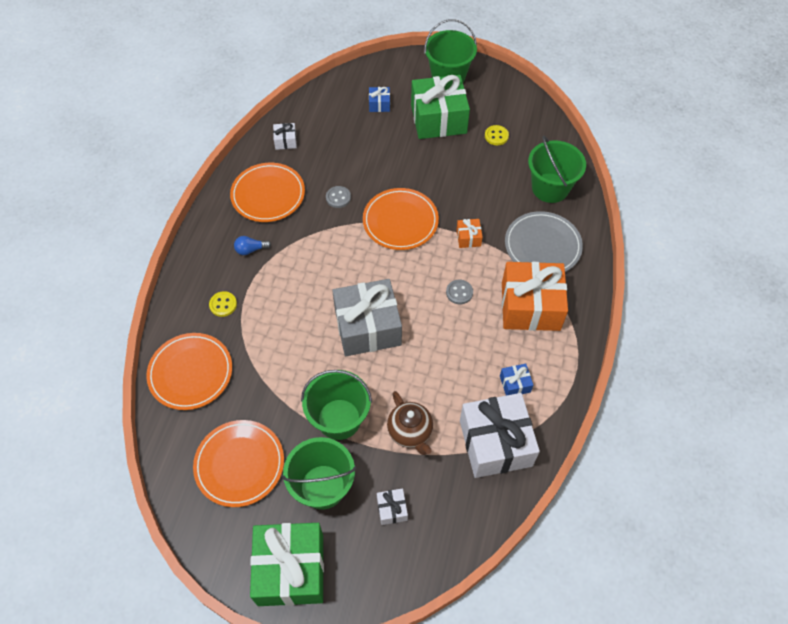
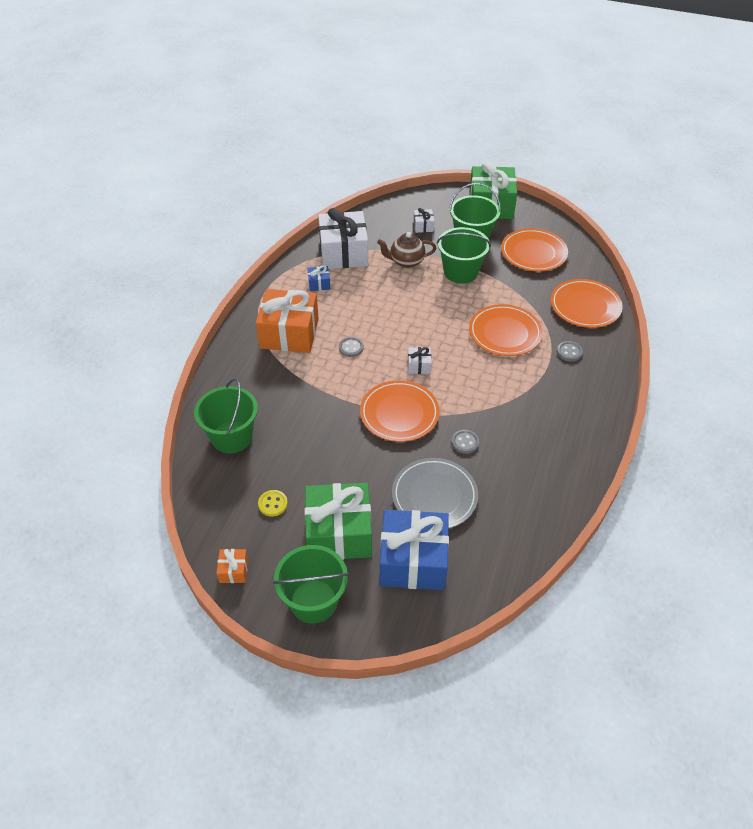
camera: 175 degrees left, 10 degrees down
(223, 304) = (569, 352): yellow button -> grey button
(250, 250) = (552, 396): blue light bulb -> none
(268, 195) = (543, 451): orange plate -> orange plate (505, 333)
(285, 141) = (531, 516): white gift -> white gift (419, 365)
(367, 327) = (436, 327): grey gift -> none
(379, 104) = (413, 561): blue gift -> blue gift, size x2.35
(410, 432) = (406, 262): brown teapot -> brown teapot turned 75 degrees counterclockwise
(468, 238) = (332, 393): orange gift -> orange gift (233, 570)
(542, 246) = (260, 381): grey plate -> grey plate (434, 496)

